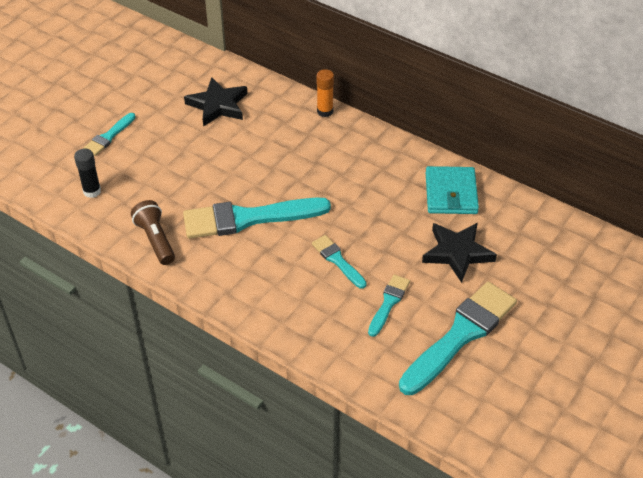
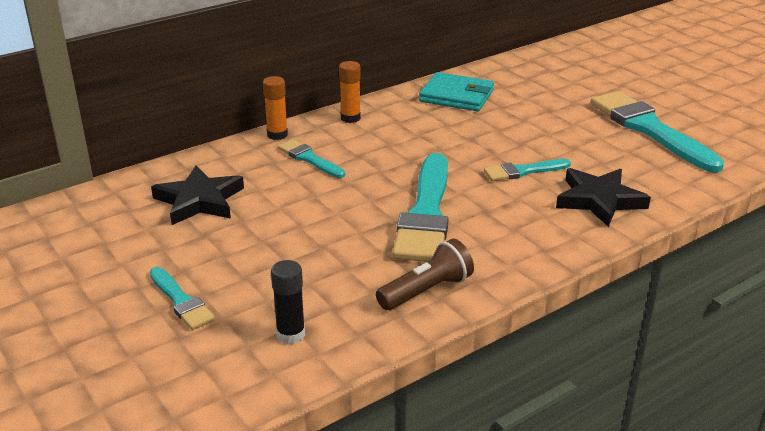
camera: 70 degrees left, 15 degrees down
(155, 240) = (426, 291): brown flashlight -> brown flashlight turned 150 degrees clockwise
(373, 141) = (350, 118): none -> orange glue stick
(388, 303) = (596, 155): turquoise brush -> turquoise brush (309, 159)
(457, 253) = (541, 109): black star -> black star (599, 200)

